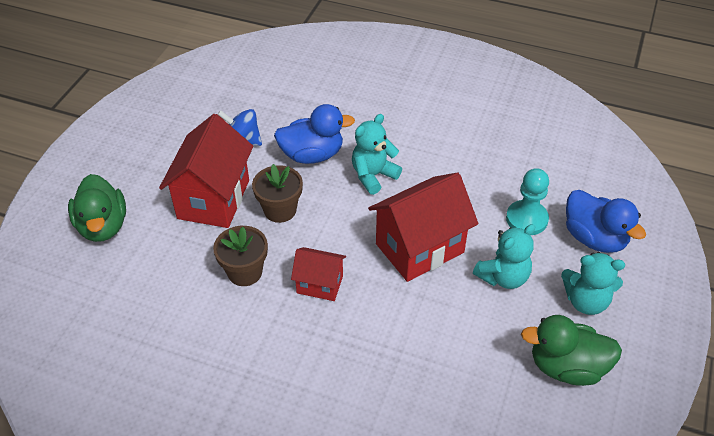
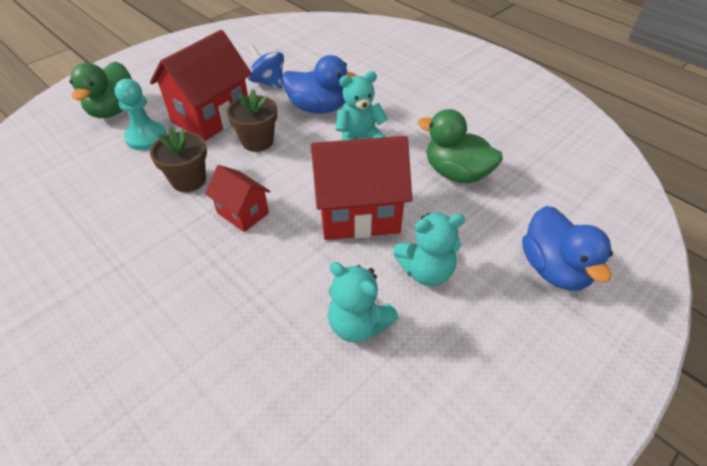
camera: 25 degrees right, 0 degrees up
(526, 219) = (487, 224): turquoise pawn -> turquoise pawn (146, 137)
(566, 367) = (438, 397): green duck -> green duck (456, 173)
(586, 301) = (505, 332): turquoise teddy bear -> turquoise teddy bear (358, 324)

